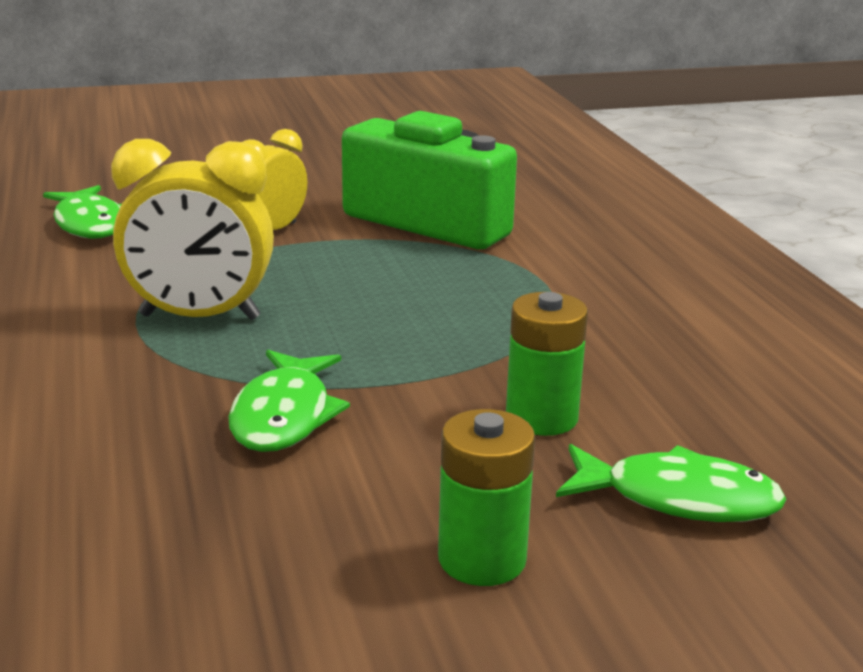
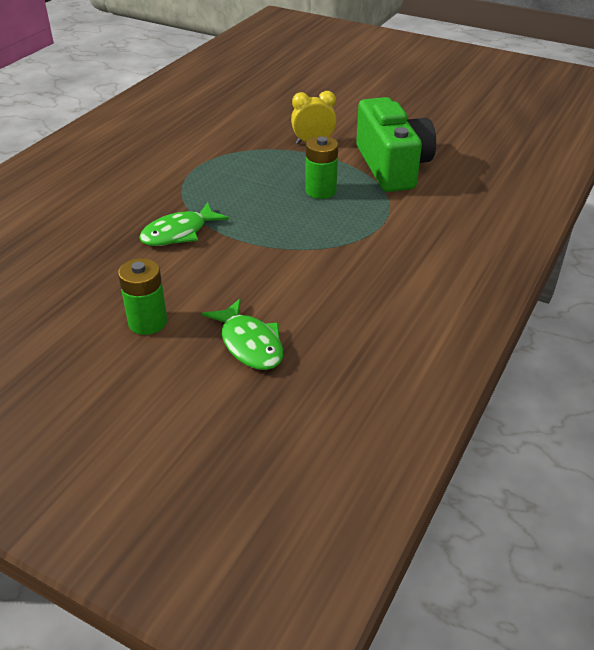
camera: 45 degrees right, 15 degrees up
(90, 224) = (250, 110): green fish -> none
(200, 317) = (219, 175): yellow clock -> none
(541, 418) = (263, 283): green battery -> green battery (320, 191)

